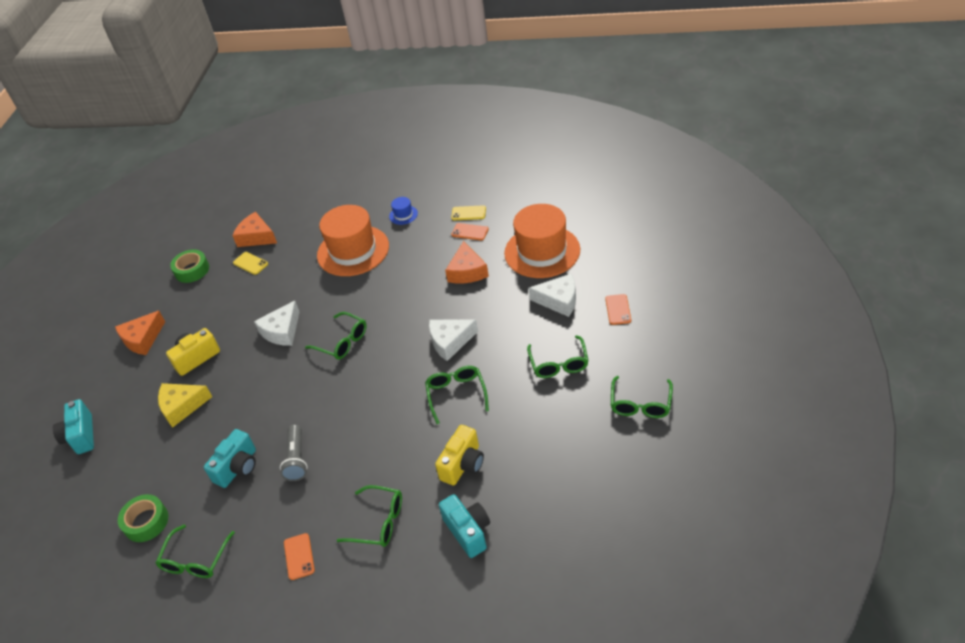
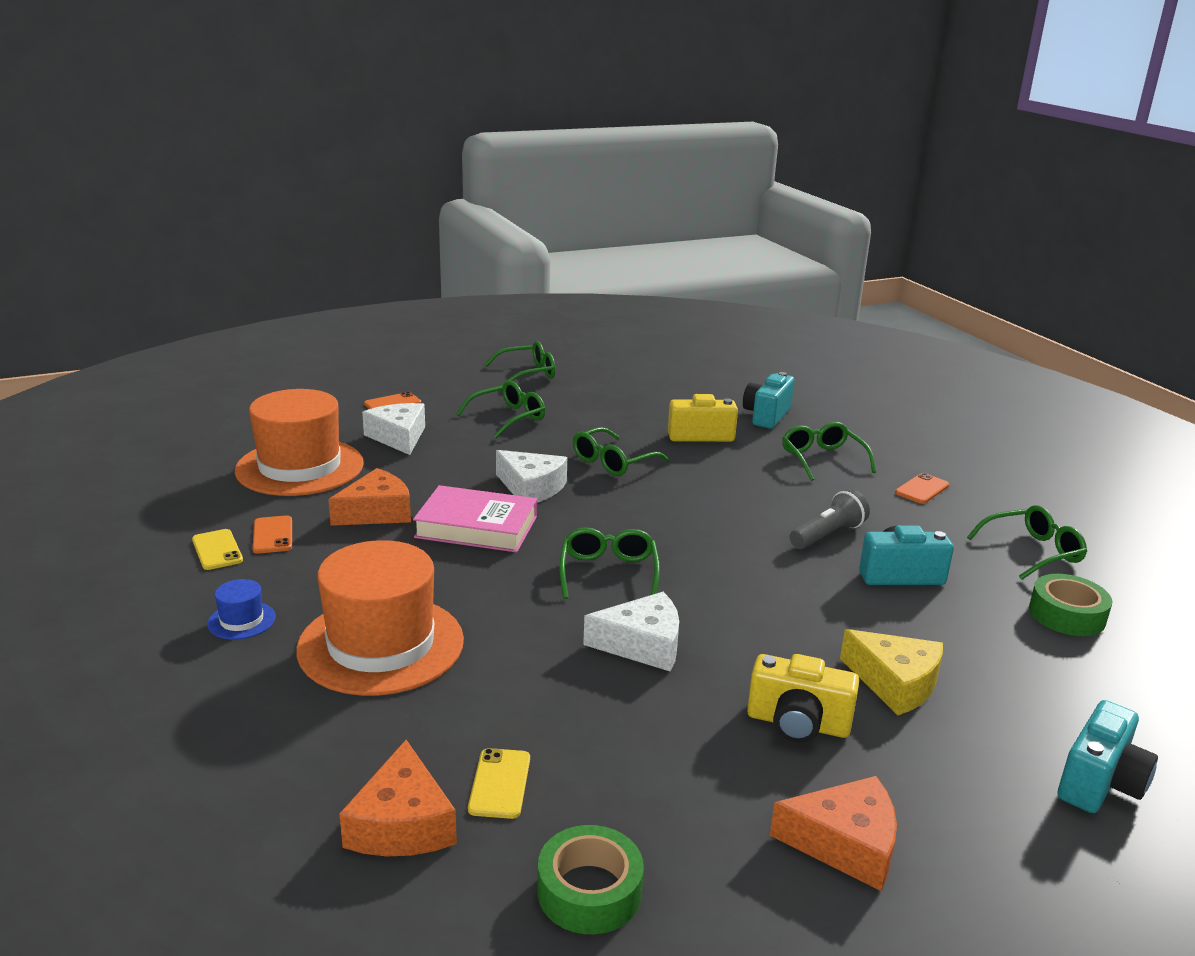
camera: 130 degrees left, 20 degrees down
(424, 305) = (476, 527): none -> pink book

